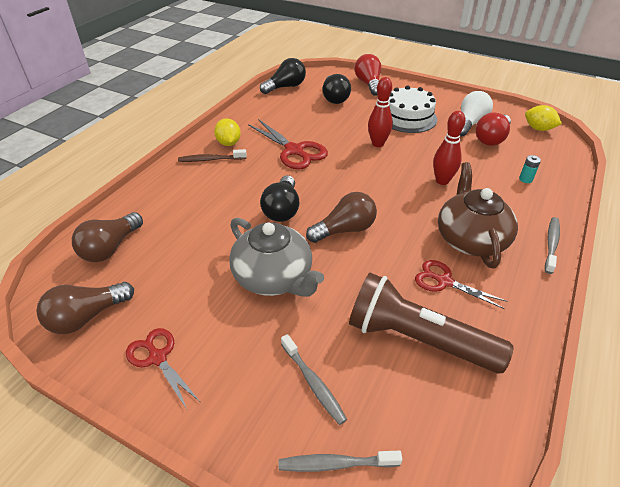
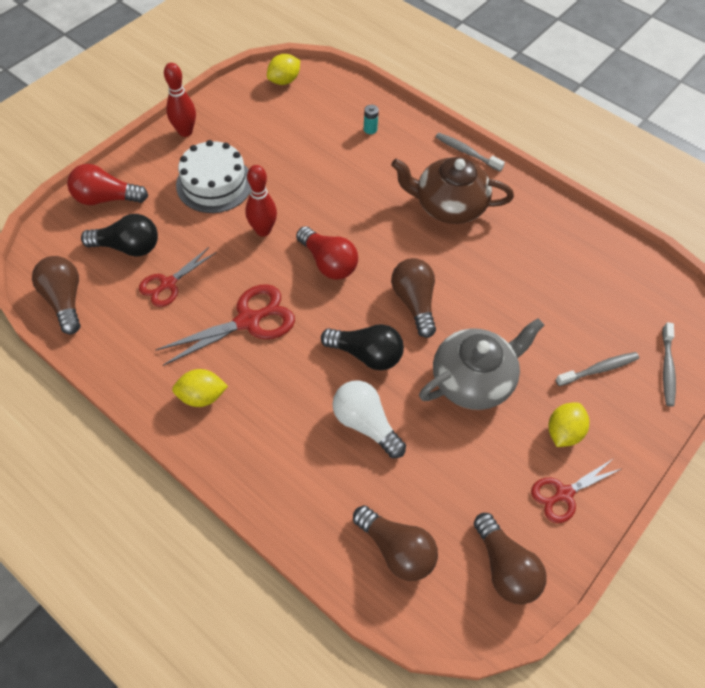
camera: 80 degrees left, 15 degrees up
(210, 159) = (236, 423): brown toothbrush -> none
(227, 353) = (563, 432): none -> yellow lemon
(285, 87) = (65, 300): black light bulb -> brown light bulb
(417, 339) = (561, 284): brown flashlight -> none
(442, 181) = (354, 195): red bowling pin -> red bowling pin (185, 132)
(444, 281) = (500, 244): red scissors -> red scissors (168, 284)
(469, 124) = (251, 132): white light bulb -> white light bulb (365, 424)
(491, 138) = (289, 125): red light bulb -> red light bulb (328, 263)

